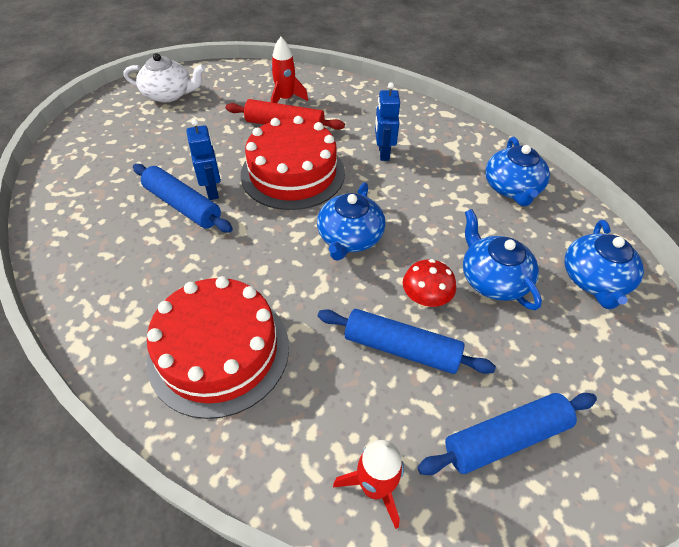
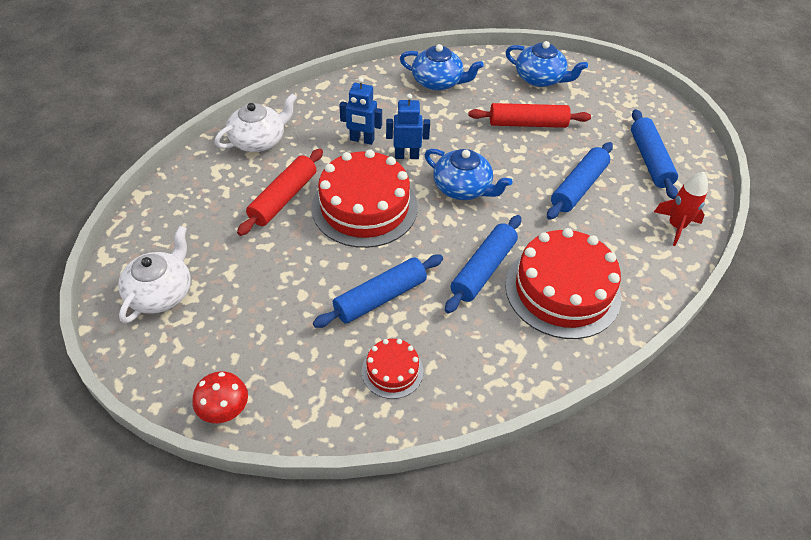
camera: 75 degrees left, 0 degrees up
(100, 229) = (392, 371): none -> red cake
(212, 191) = (366, 271): blue robot -> blue robot (406, 156)
(234, 274) = (483, 269): none -> blue rolling pin
(285, 99) = (235, 189): red rocket -> none
(349, 97) = (258, 140): none -> white teapot
(425, 299) = (537, 163): red mushroom -> red mushroom (224, 410)
(493, 279) = (527, 124): blue teapot -> red rolling pin

